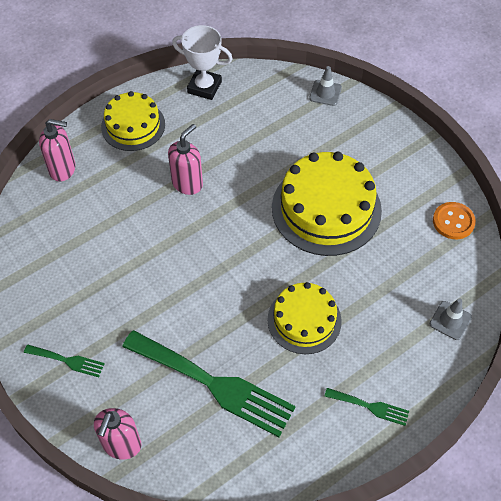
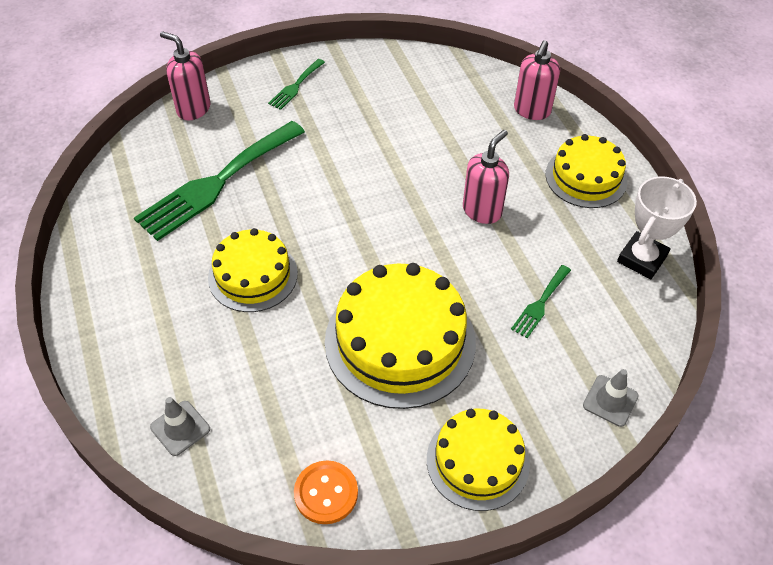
camera: 105 degrees right, 5 degrees down
(187, 183) = (482, 211): pink soap dispenser -> pink soap dispenser turned 105 degrees counterclockwise
(370, 407) = (120, 306): green fork -> green fork (540, 304)
(395, 150) = (477, 461): none -> yellow cake

